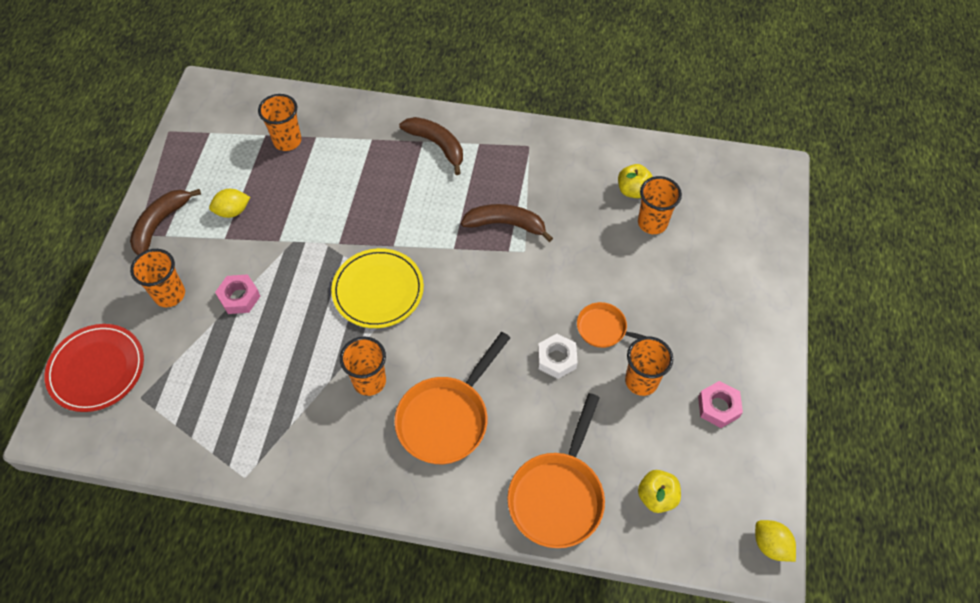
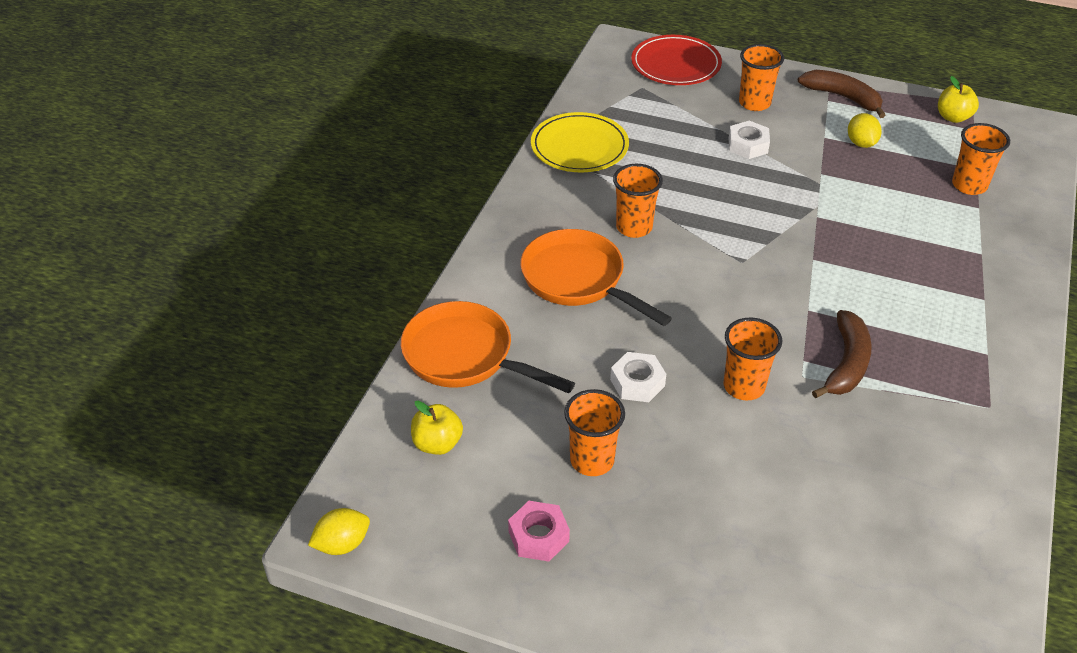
camera: 100 degrees right, 15 degrees down
(239, 297) = (748, 145): pink nut -> white nut
(378, 290) = (750, 242): yellow plate -> yellow plate (579, 146)
(437, 145) = (979, 312): brown banana -> none
(605, 329) = (673, 438): orange pan -> none
(633, 190) = (914, 517): yellow apple -> yellow apple (953, 117)
(652, 223) = (851, 528): orange cup -> orange cup (744, 386)

